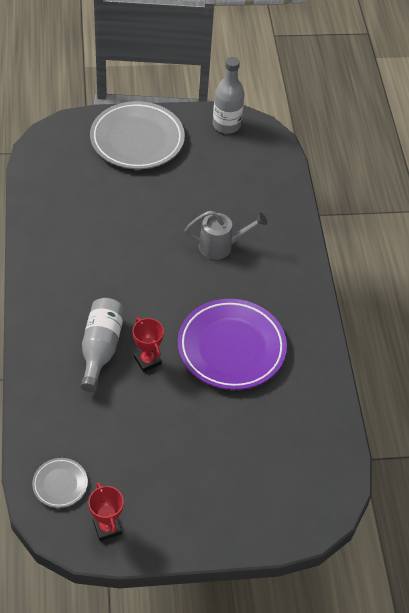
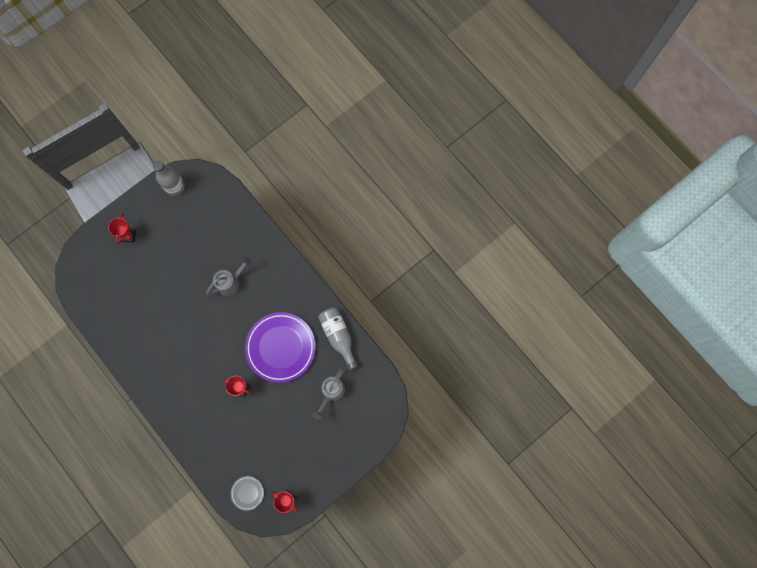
camera: 30 degrees left, 25 degrees up
(101, 349) = (211, 398): grey bottle -> grey bottle (338, 336)
(137, 140) = (128, 236): grey plate -> red trophy
(261, 437) = (331, 392): none -> grey watering can

